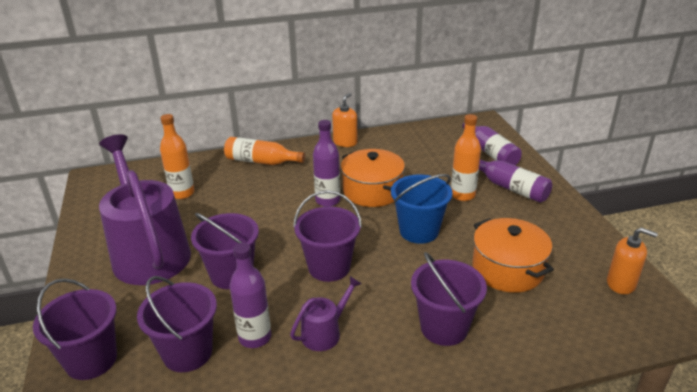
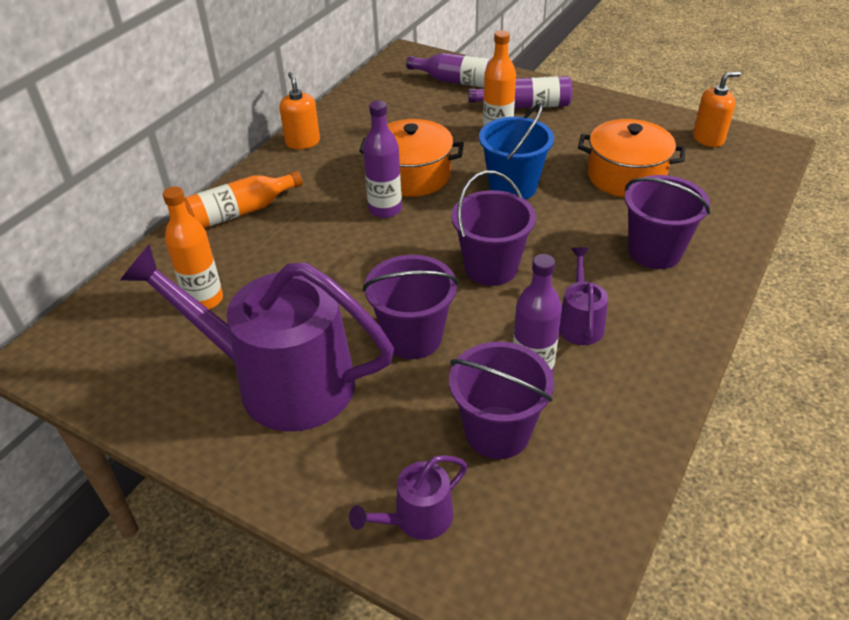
camera: 45 degrees left, 10 degrees up
(91, 360) = (417, 518): purple bucket -> purple watering can

